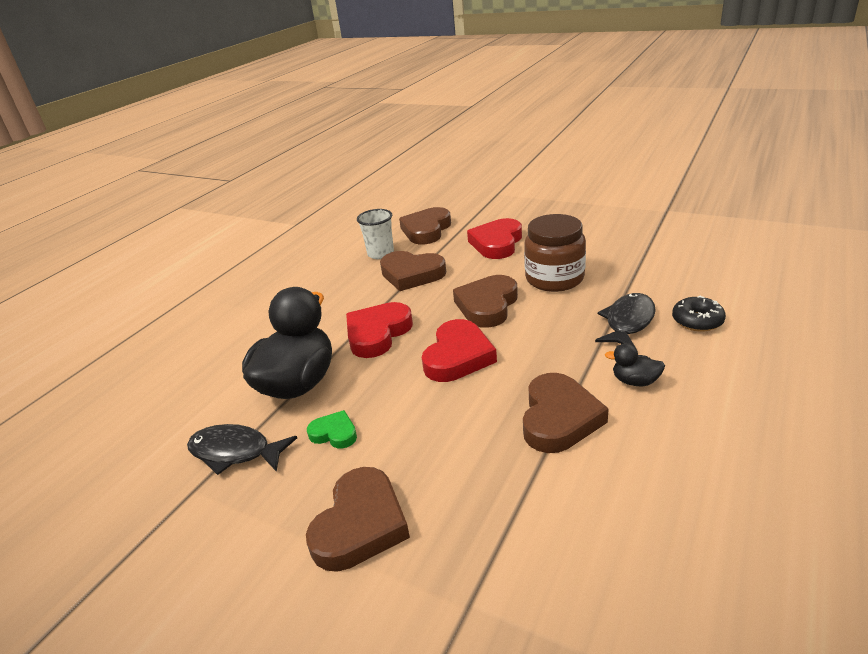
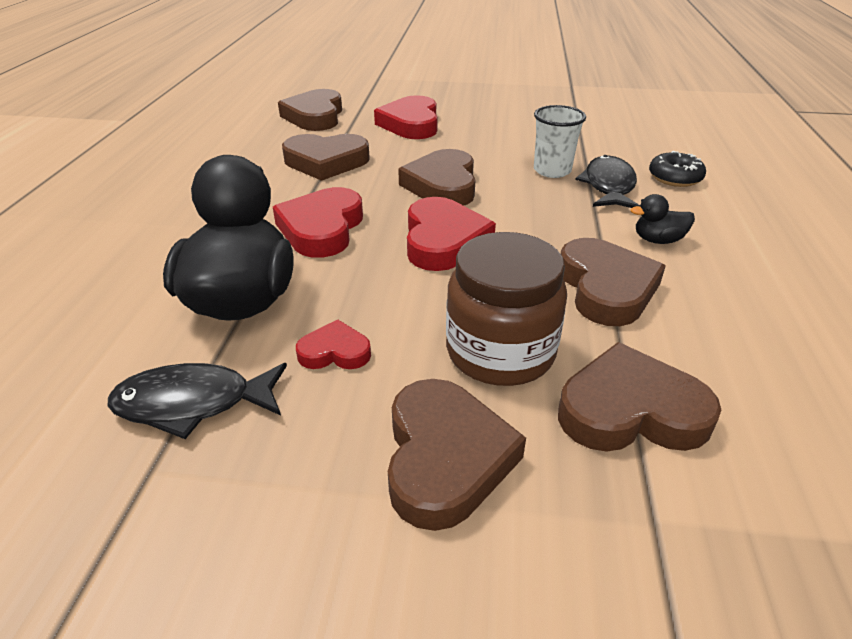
camera: 25 degrees left, 5 degrees up
(334, 433) = (335, 352): green heart -> red heart
(380, 254) = (270, 143): white cup -> white cup (552, 171)
(508, 522) = (630, 410): none -> brown heart
(554, 278) = (501, 152): brown jar -> brown jar (500, 352)

